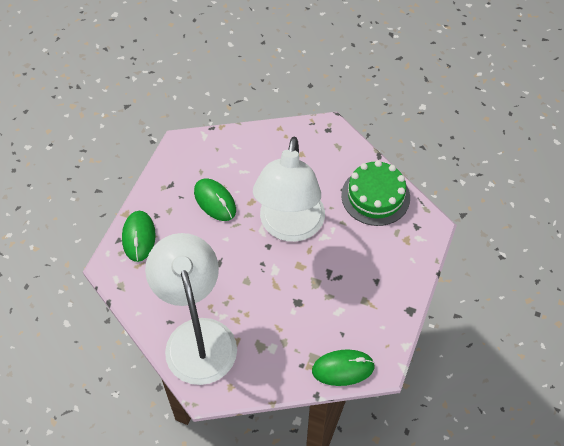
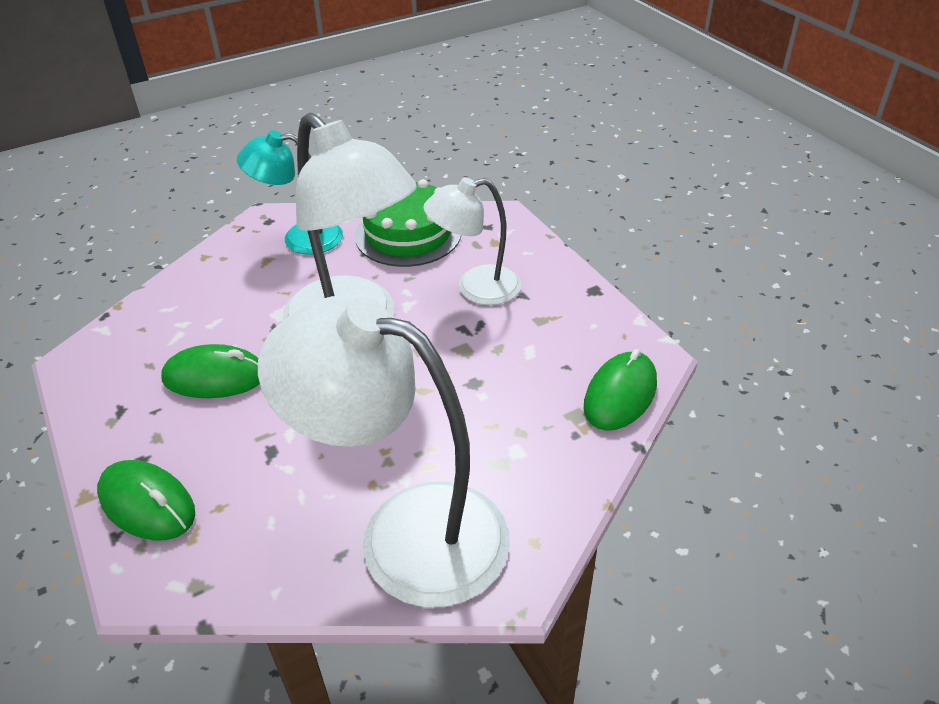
camera: 50 degrees left, 15 degrees down
(328, 154) = (300, 238): none -> turquoise lamp
(362, 257) = (475, 288): none -> white lamp

